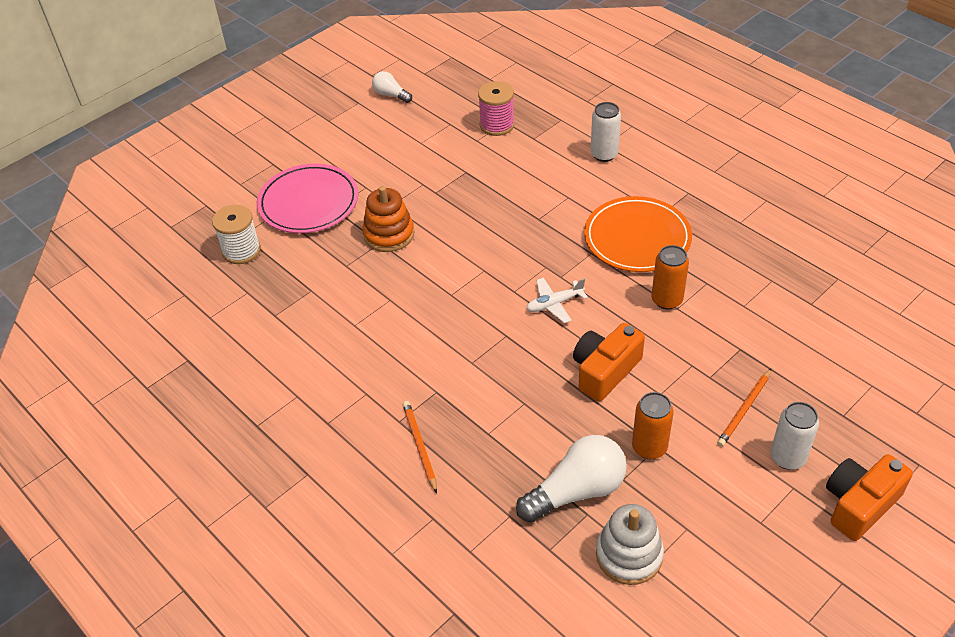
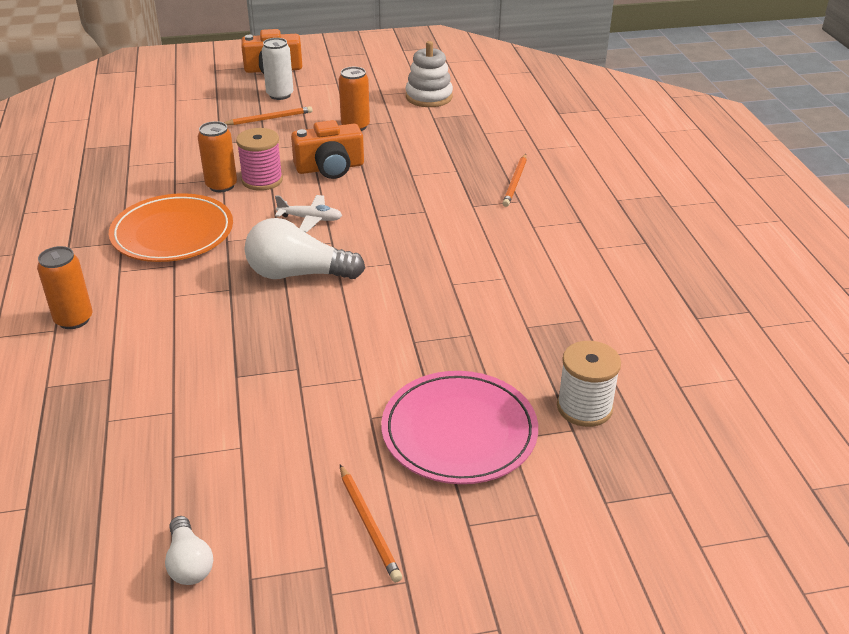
camera: 150 degrees left, 10 degrees down
(322, 142) = (369, 524): none -> orange pencil
(389, 234) = (396, 345): orange stacking toy -> none
(497, 125) = (123, 420): pink spool -> pink spool (262, 180)
(576, 491) = (428, 127): white light bulb -> white light bulb (298, 274)
(604, 154) = (74, 319): white can -> orange can

